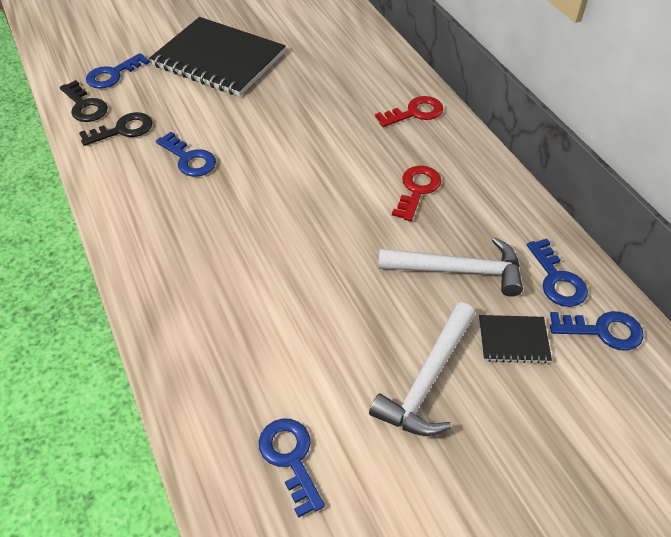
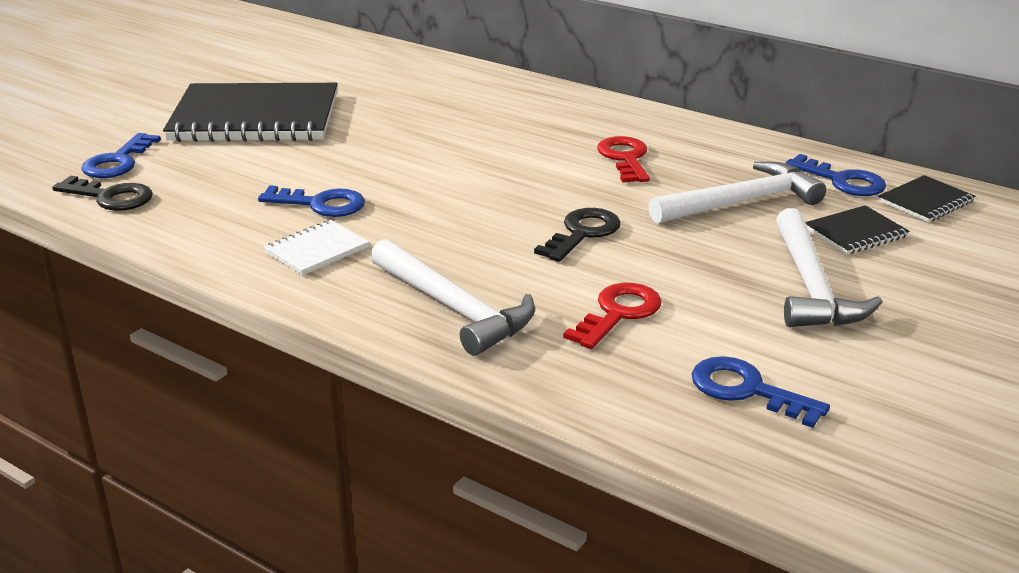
camera: 30 degrees left, 20 degrees down
(123, 130) = (195, 203): black key -> black key (582, 233)
(153, 201) = (317, 250): none -> white notebook
(184, 291) = (454, 308): none -> white hammer
(415, 113) = (550, 105): red key -> red key (618, 313)
(603, 331) = (925, 201): blue key -> black notebook

